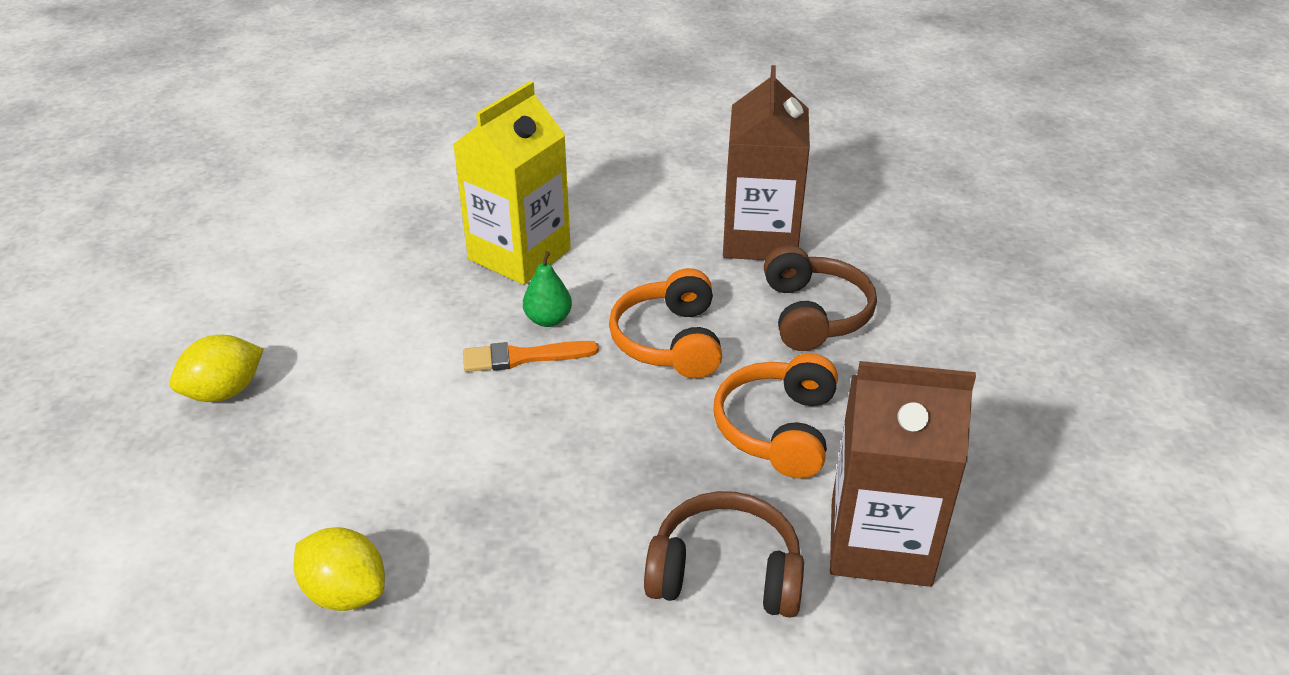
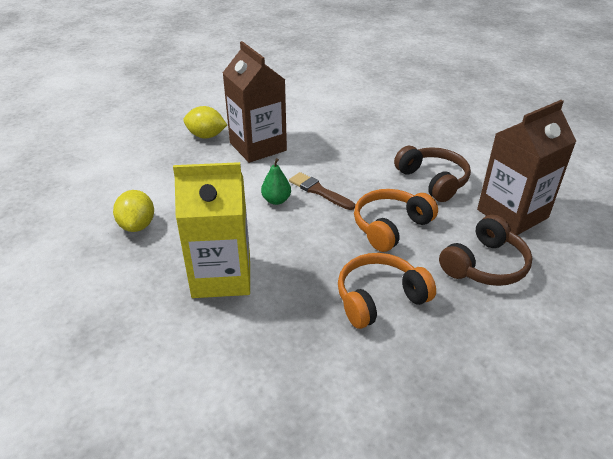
camera: 50 degrees right, 0 degrees up
(519, 254) = (381, 152): yellow carton -> yellow carton (221, 276)
(523, 357) = (319, 191): orange brush -> brown brush
(548, 320) = (352, 184): green pear -> green pear (276, 200)
(725, 573) = (259, 333): brown headphones -> brown headphones (433, 181)
(880, 542) = (345, 385): brown carton -> brown carton (258, 147)

